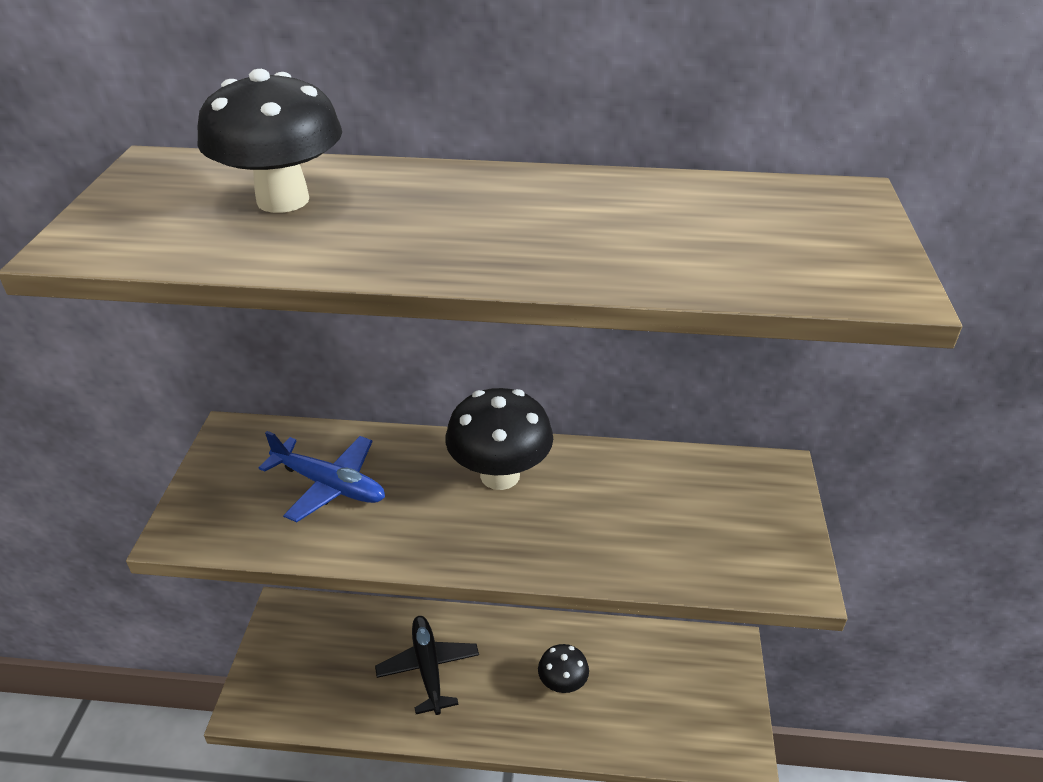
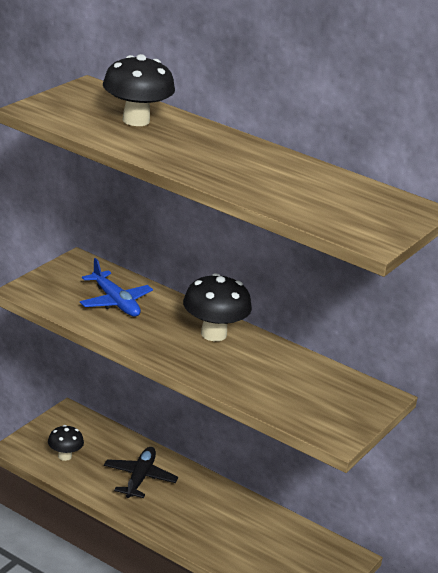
camera: 25 degrees right, 10 degrees down
(562, 684) = (219, 522): black mushroom -> black mushroom (64, 456)

